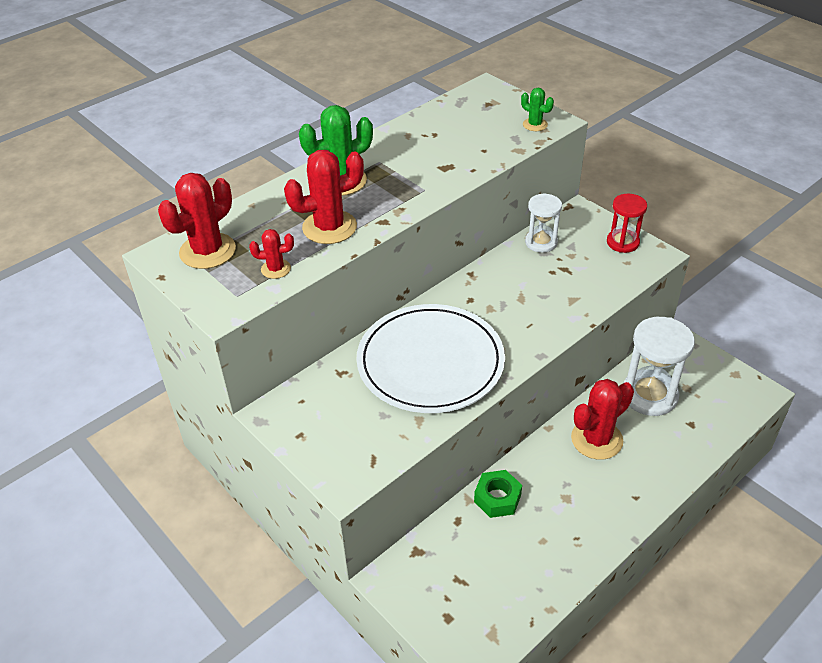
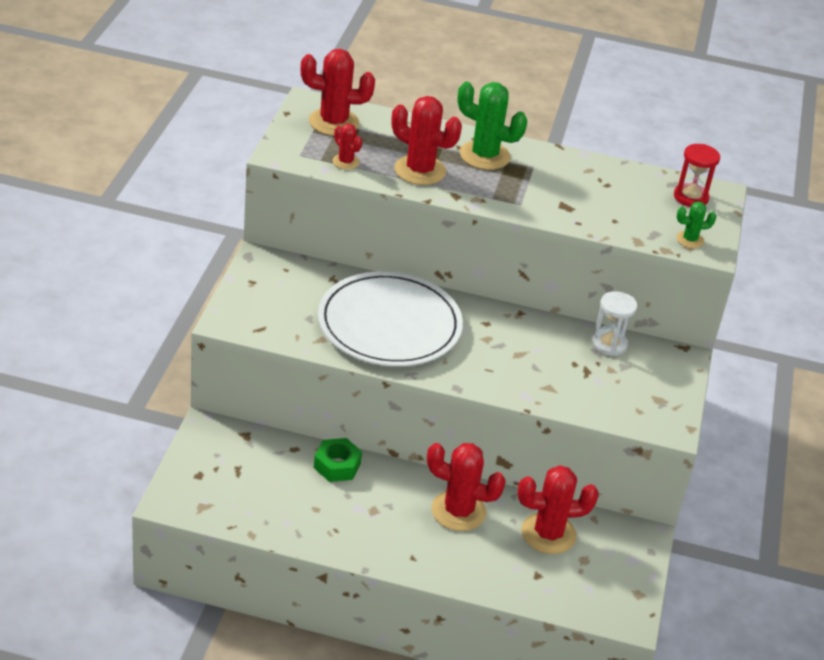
camera: 50 degrees right, 5 degrees down
(535, 125) = (690, 240): green cactus -> green cactus turned 75 degrees clockwise
(622, 242) = (666, 400): red hourglass -> red hourglass (691, 197)
(649, 395) = (548, 534): white hourglass -> red cactus

